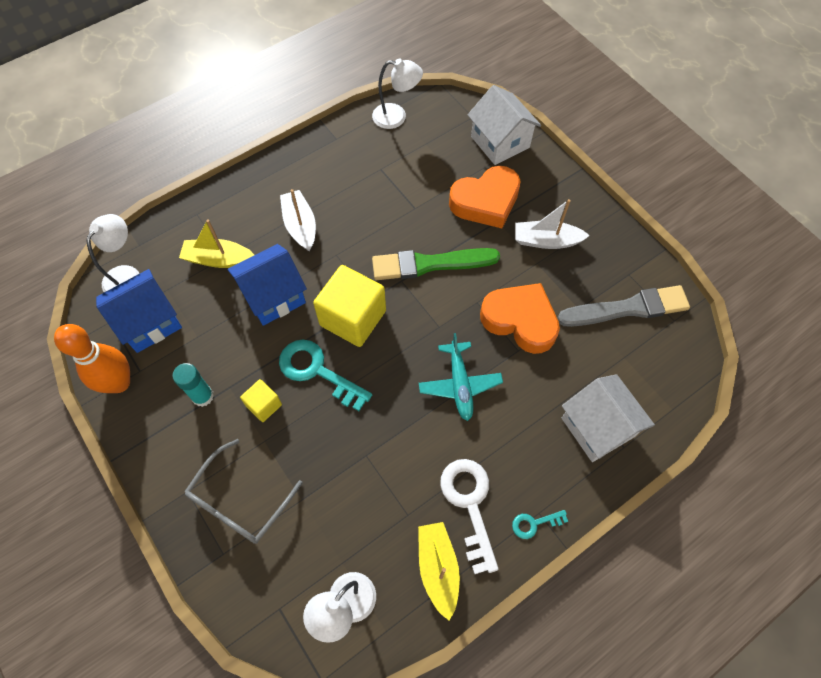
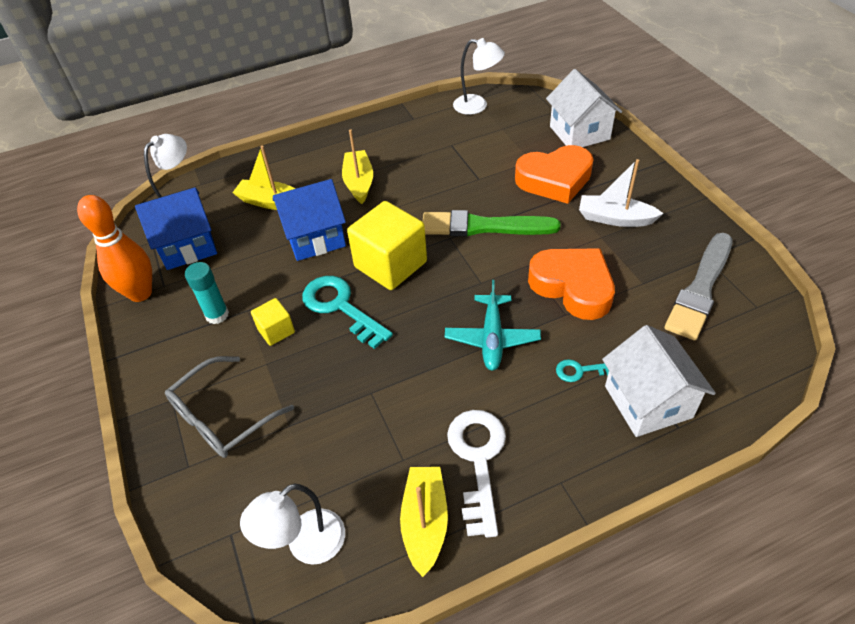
camera: 15 degrees right, 15 degrees down
(300, 226) = (359, 183): white boat -> yellow boat
(534, 523) = (553, 493): turquoise key -> turquoise key (581, 371)
(627, 308) = (700, 289): grey brush -> grey brush turned 120 degrees clockwise

